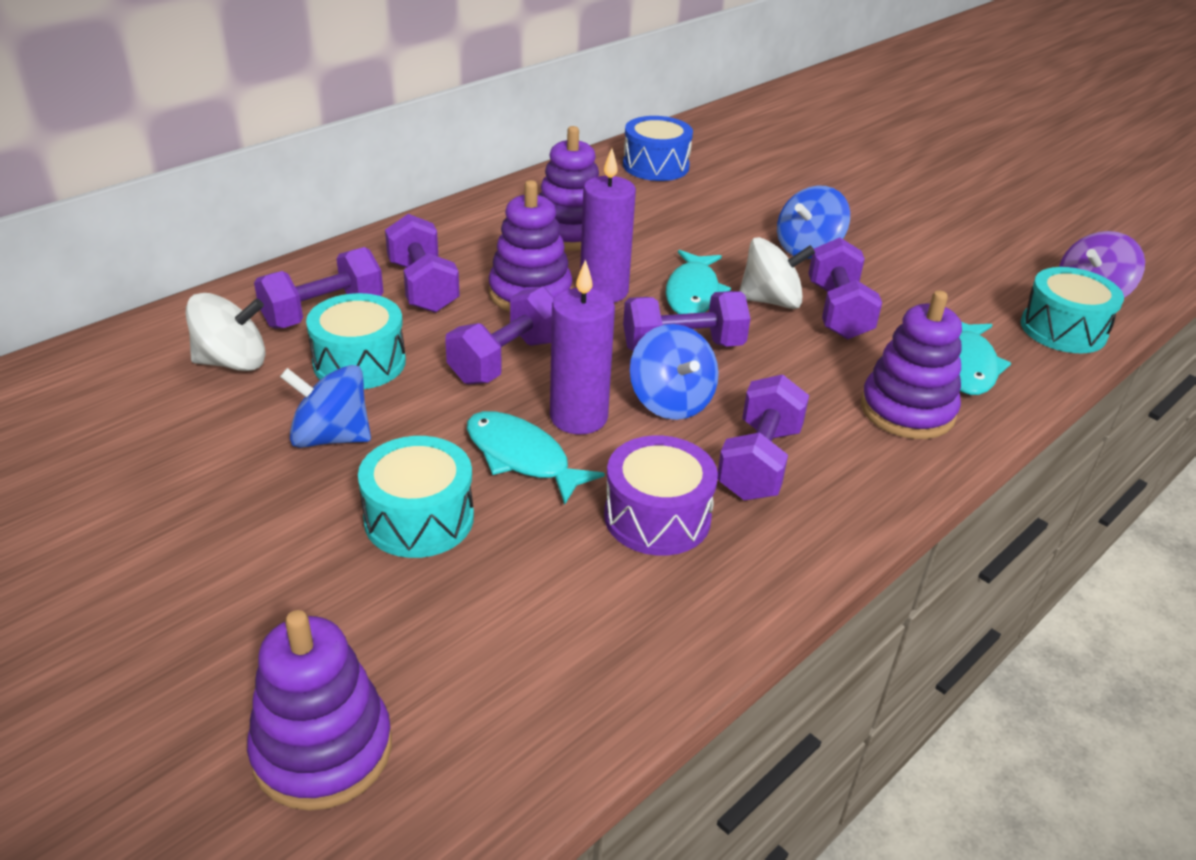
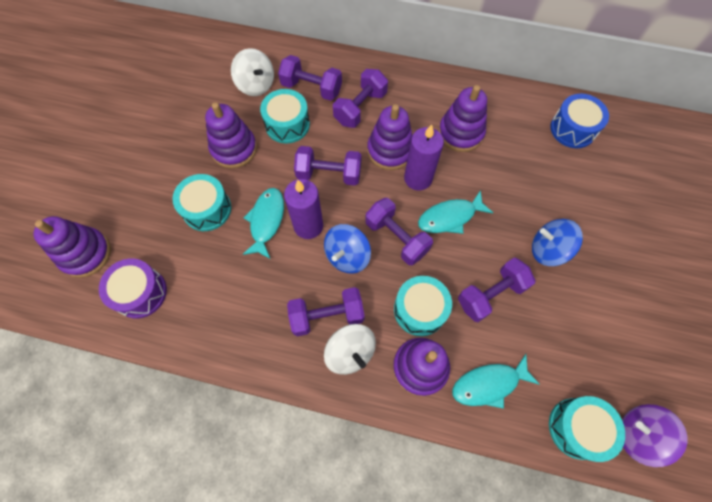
camera: 60 degrees right, 30 degrees up
(331, 437) = (234, 149): blue spinning top -> purple stacking toy
(657, 517) = (262, 293): purple drum -> purple drum (140, 293)
(771, 301) = (473, 257): white spinning top -> white spinning top (350, 352)
(816, 374) = (420, 310): none -> turquoise drum

